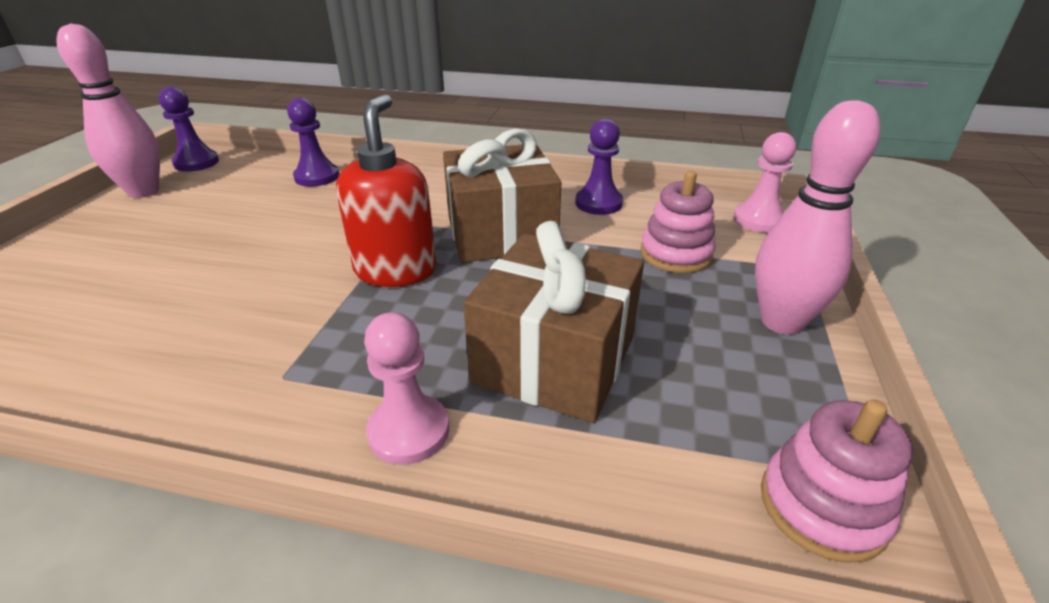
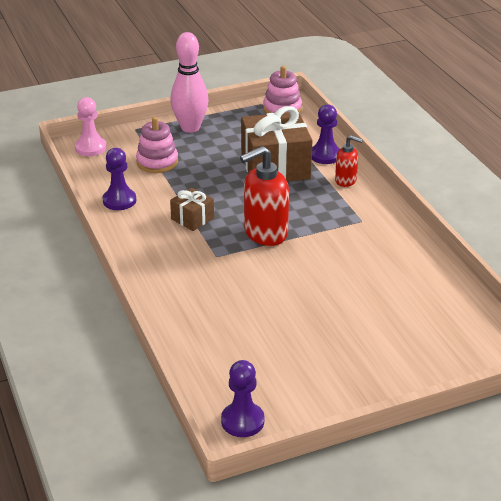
camera: 125 degrees left, 0 degrees up
(144, 191) = (309, 403): pink bowling pin -> none
(317, 177) = (198, 333): purple pawn -> purple pawn (325, 155)
(409, 431) = (346, 180): pink pawn -> red soap dispenser
(501, 233) = (192, 219): brown gift -> brown gift, size x0.49

